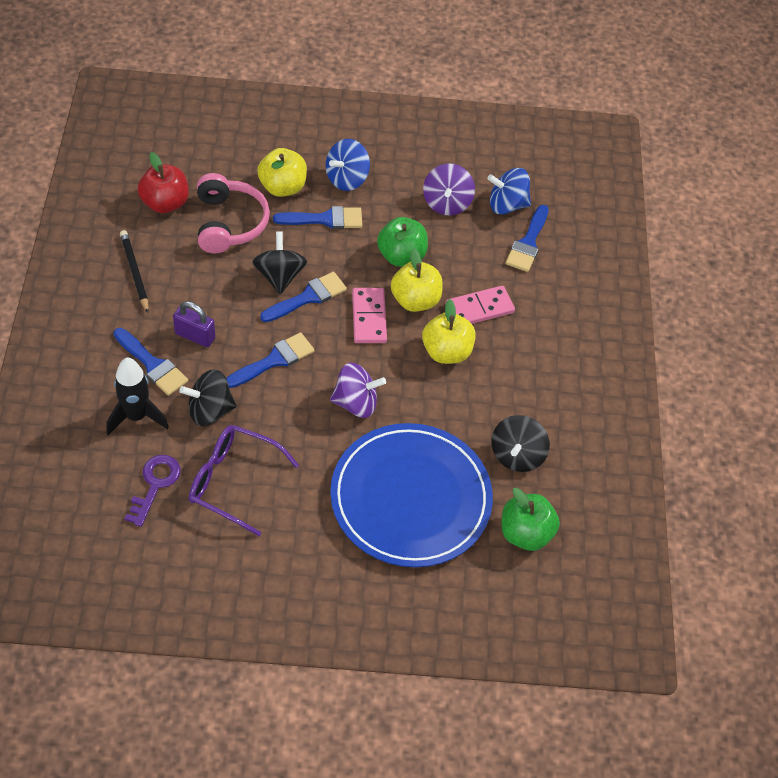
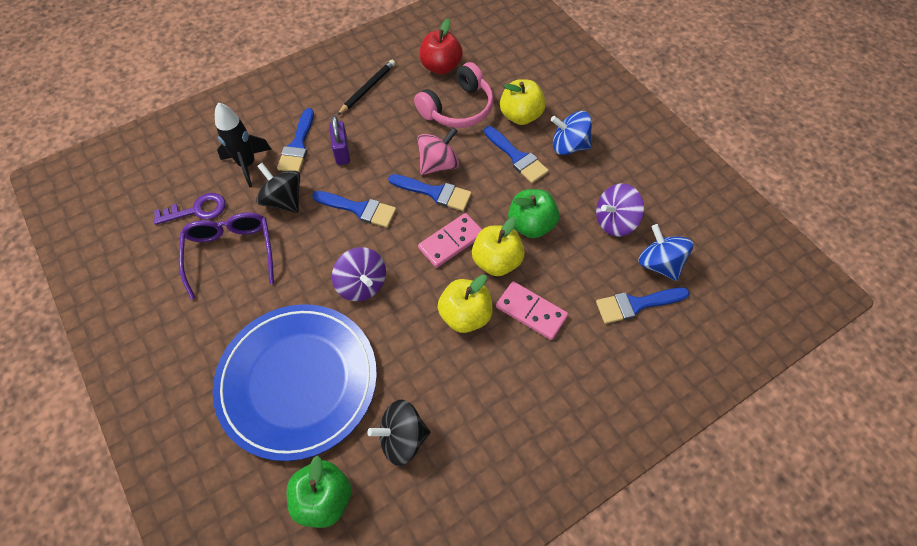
camera: 60 degrees right, 5 degrees up
(279, 276) = (438, 164): black spinning top -> pink spinning top

